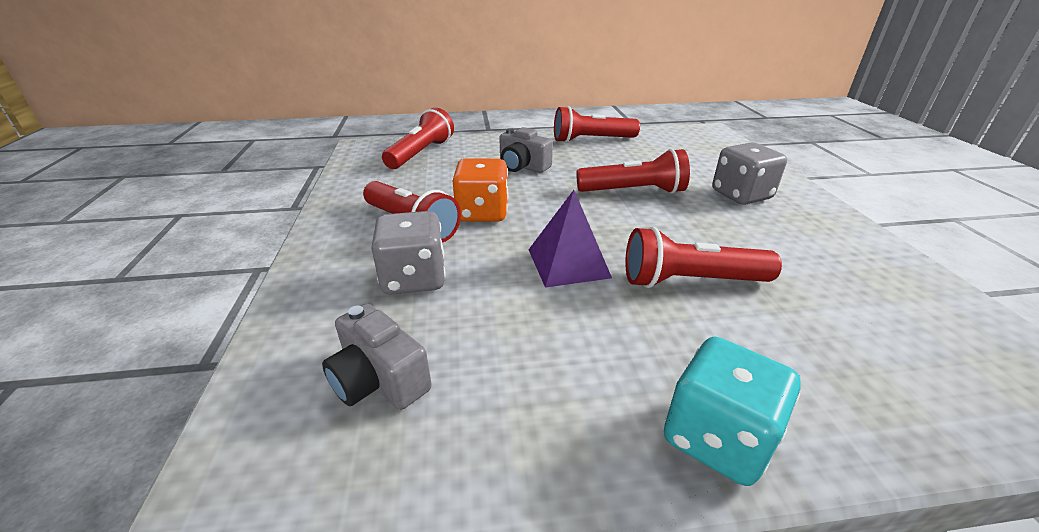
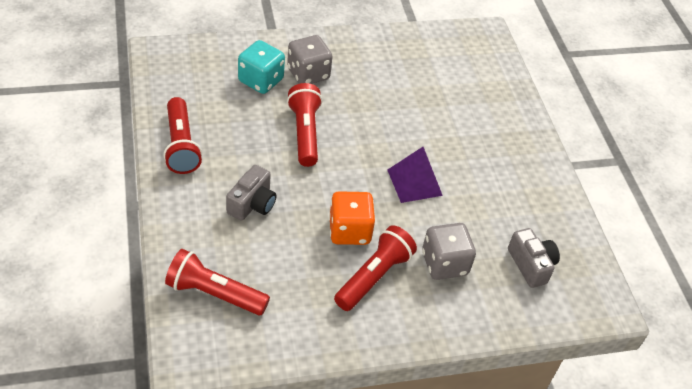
camera: 100 degrees left, 15 degrees up
(379, 380) = (531, 265): grey camera -> grey camera turned 60 degrees counterclockwise
(690, 281) = (425, 128): red flashlight -> none
(717, 437) = (532, 146): turquoise dice -> turquoise dice (261, 80)

